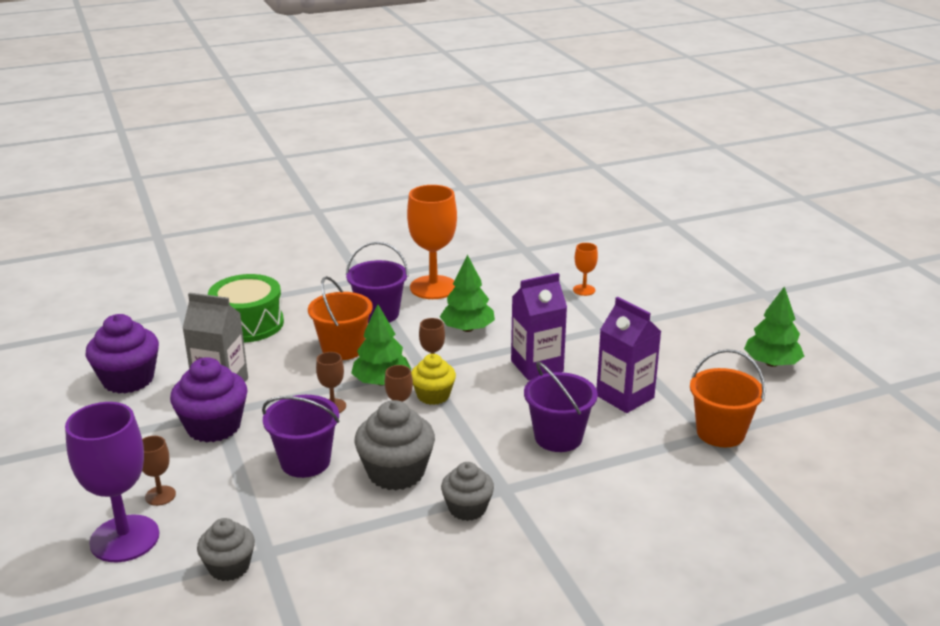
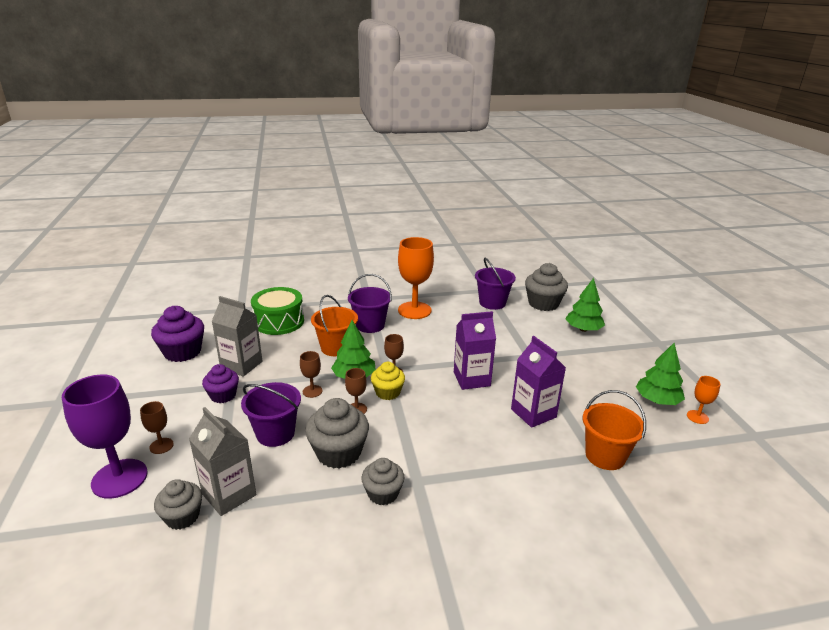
camera: 10 degrees right, 0 degrees up
(213, 426) = (223, 395): purple cupcake -> purple cupcake, size x0.63
(276, 536) = (229, 494): none -> grey carton
(467, 329) = (429, 343): green tree -> green tree (583, 329)
(558, 437) = (472, 441): purple bucket -> purple bucket (492, 303)
(584, 290) = (522, 324): orange goblet -> orange goblet (697, 417)
(605, 259) = (543, 304): none -> grey cupcake

